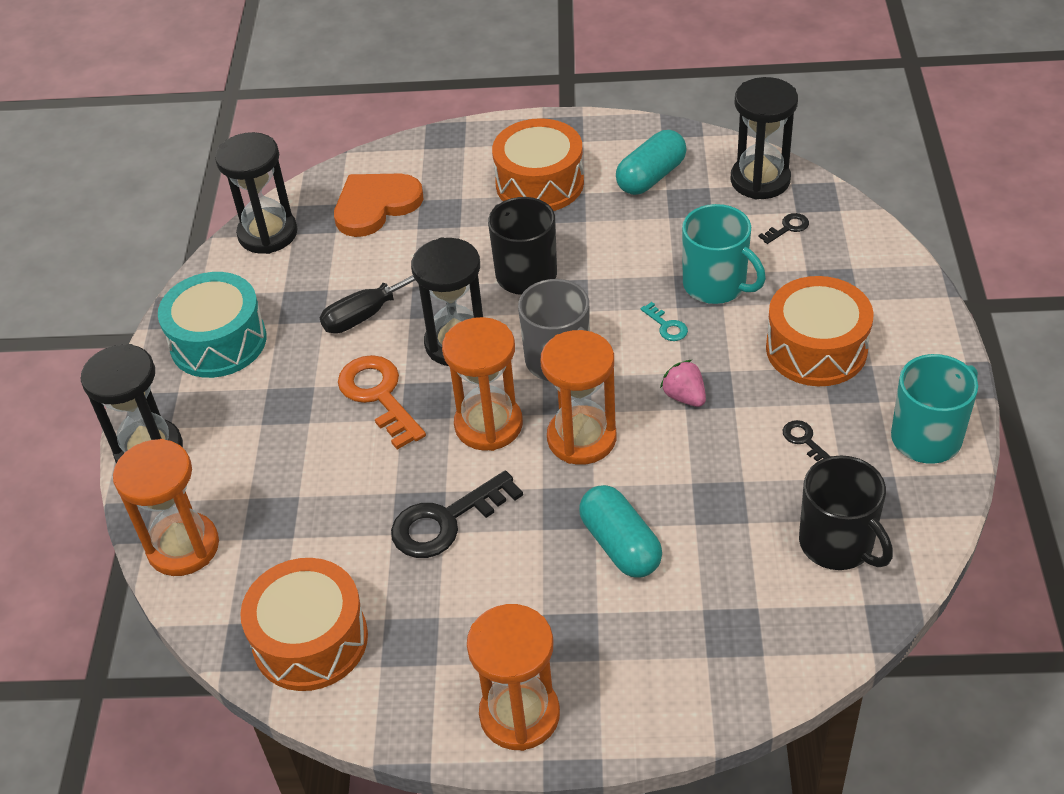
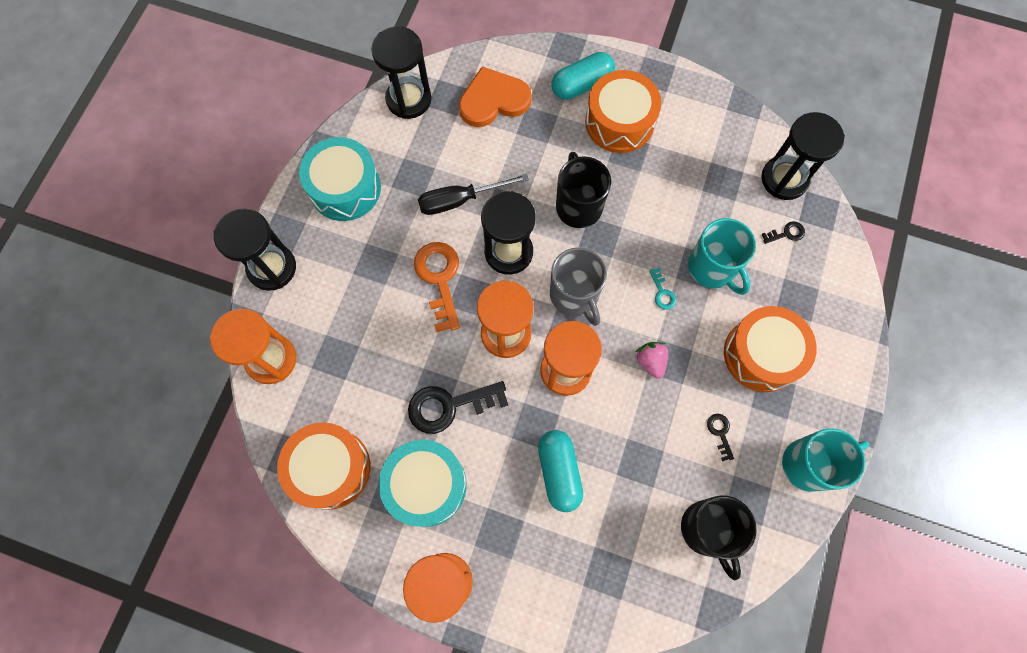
camera: 15 degrees right, 25 degrees up
(450, 616) = (426, 485): none -> turquoise drum
(651, 177) = (704, 146): turquoise capsule -> turquoise capsule (581, 85)

